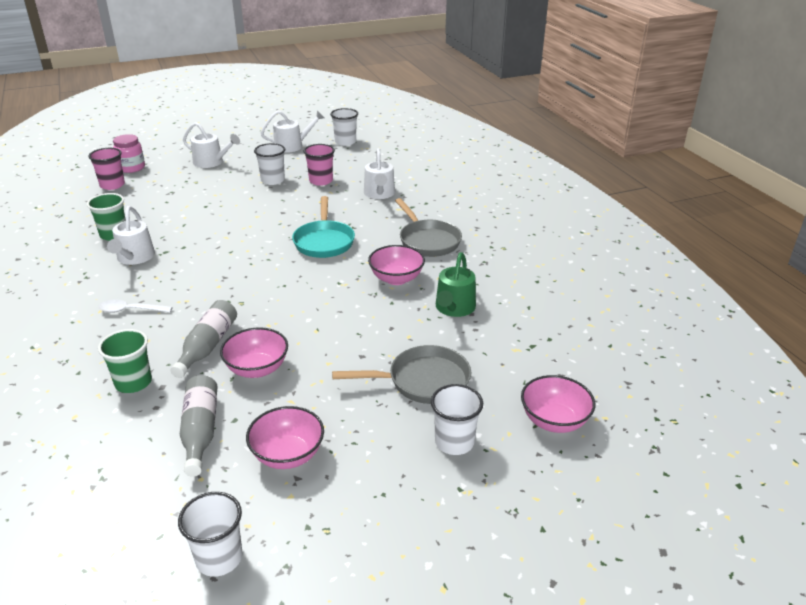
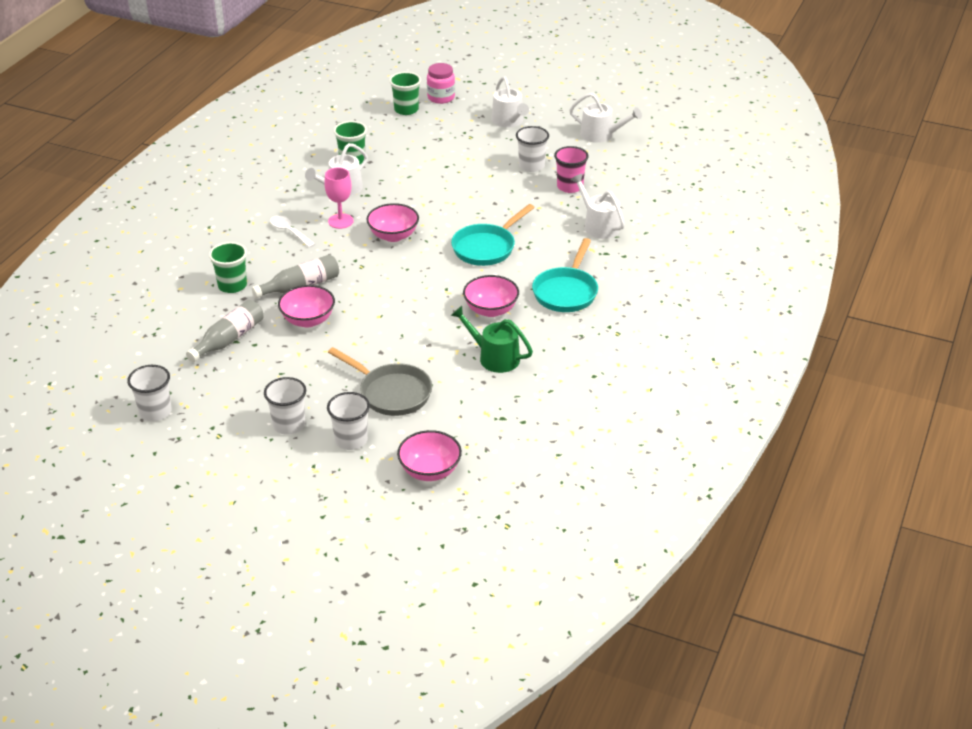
camera: 45 degrees right, 5 degrees up
(112, 185) = (406, 110): pink cup -> green cup
(169, 280) = (340, 221): none -> pink goblet
(287, 455) = (253, 384): pink bowl -> pink bowl (393, 236)
(345, 142) = (656, 153): white cup -> white cup (289, 425)
(379, 194) = (598, 226): white watering can -> white watering can turned 105 degrees clockwise
(428, 241) = (566, 292): grey pan -> turquoise pan
(454, 308) = (494, 357): green watering can -> green watering can turned 60 degrees clockwise

